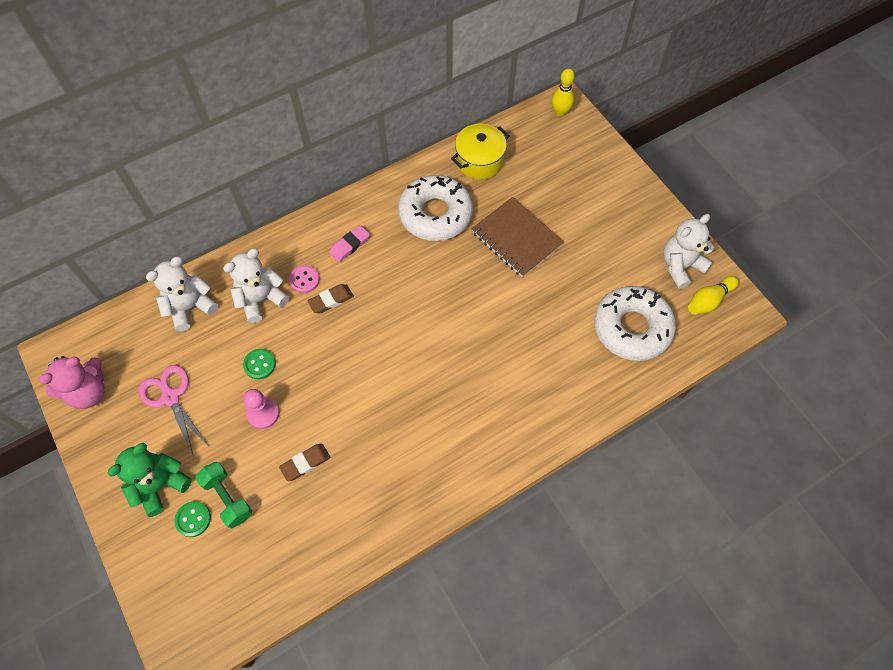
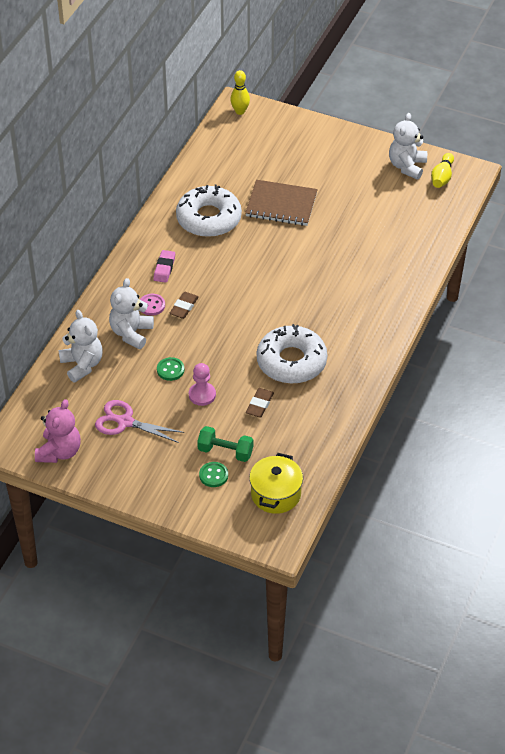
camera: 35 degrees left, 15 degrees down
(160, 485) = (170, 471): green teddy bear -> none
(190, 307) = (82, 365): white teddy bear -> white teddy bear turned 135 degrees clockwise
(479, 161) = (209, 170): yellow pot -> yellow pot (275, 494)
(632, 328) = (406, 218): white donut -> white donut (291, 361)

